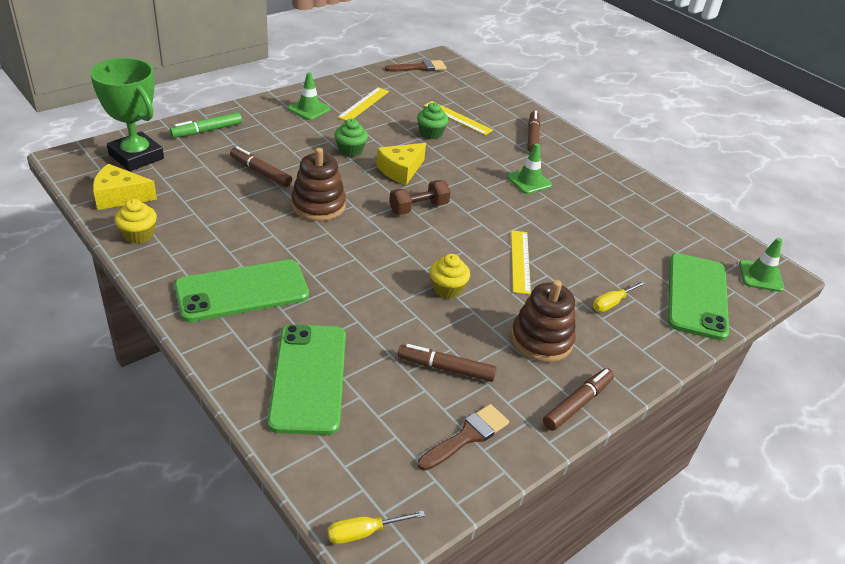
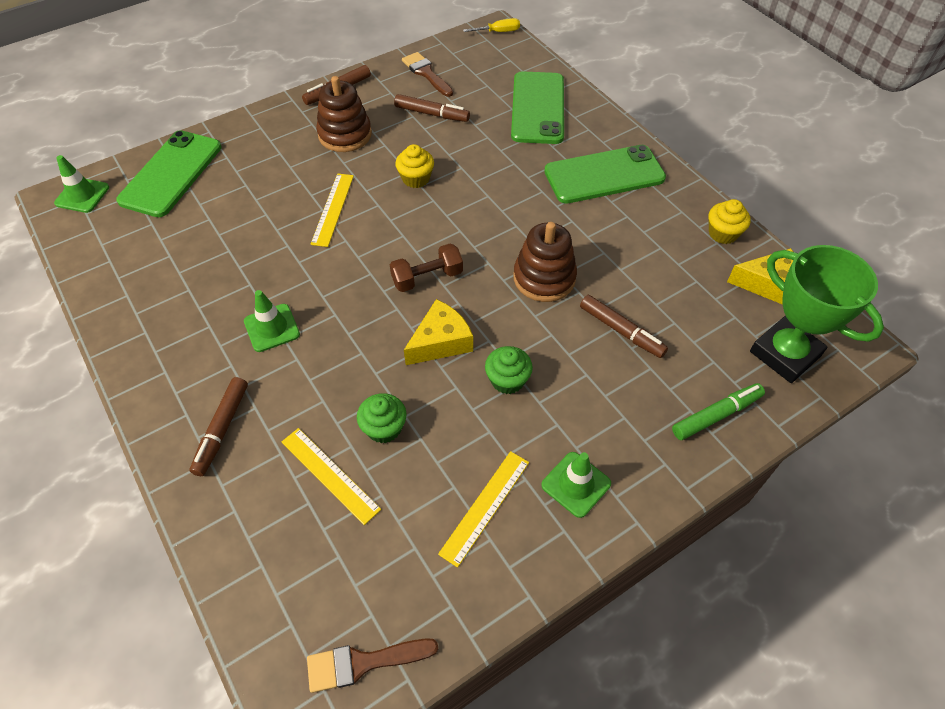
camera: 170 degrees left, 15 degrees up
(467, 436) = (426, 73): brown brush -> brown brush turned 90 degrees clockwise
(612, 303) = (262, 166): yellow screwdriver -> none

